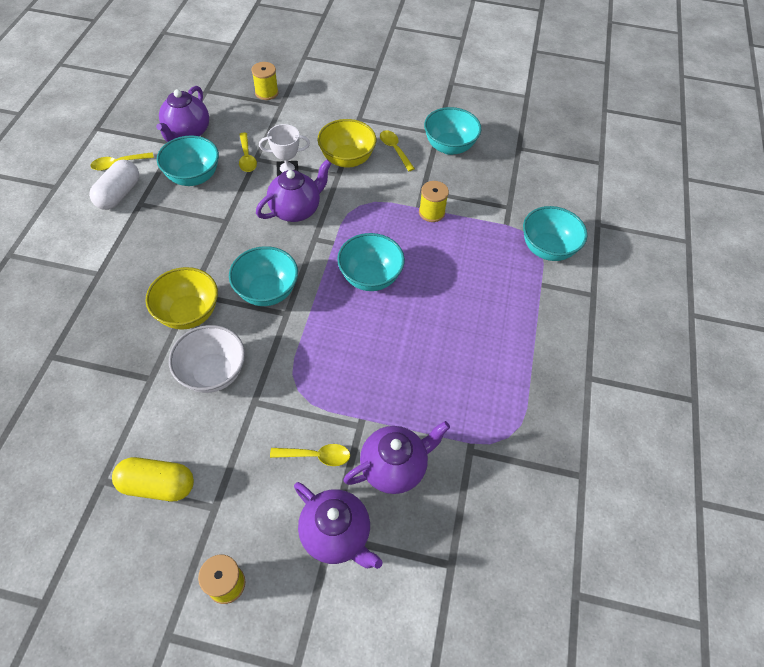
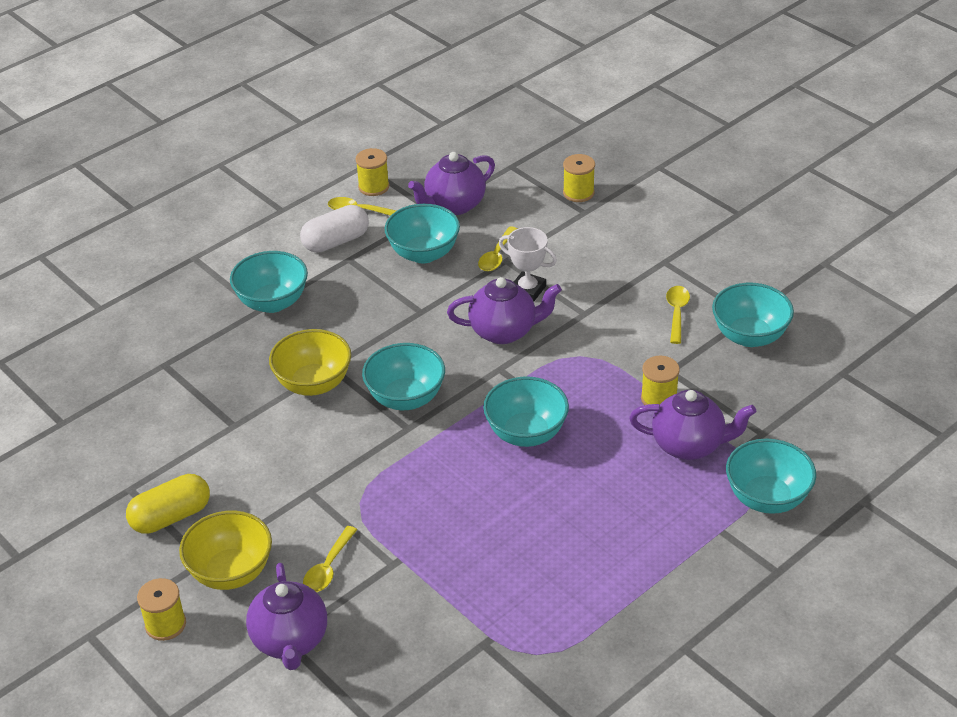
camera: 40 degrees right, 15 degrees down
(105, 263) = (272, 302): none -> turquoise bowl
(116, 141) = (373, 187): none -> yellow spool
(158, 485) = (171, 517): yellow capsule -> yellow capsule turned 75 degrees counterclockwise
(213, 373) = (293, 448): white bowl -> none
(316, 456) = (328, 567): yellow spoon -> yellow spoon turned 75 degrees clockwise
(347, 159) = (609, 301): yellow bowl -> yellow bowl (231, 572)
(394, 467) = (393, 617): purple teapot -> purple teapot (689, 445)

